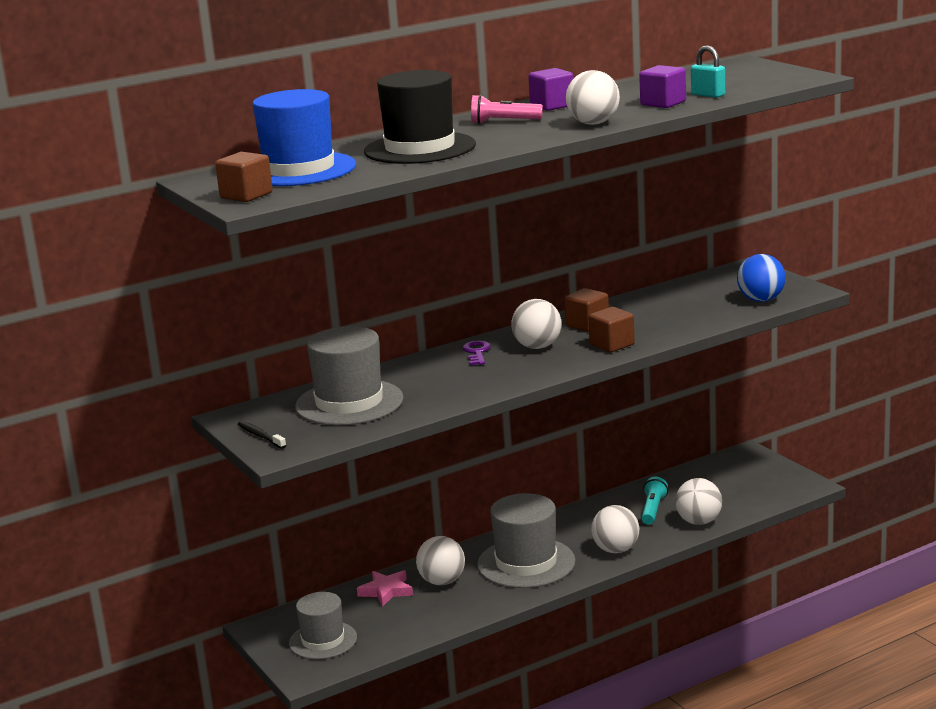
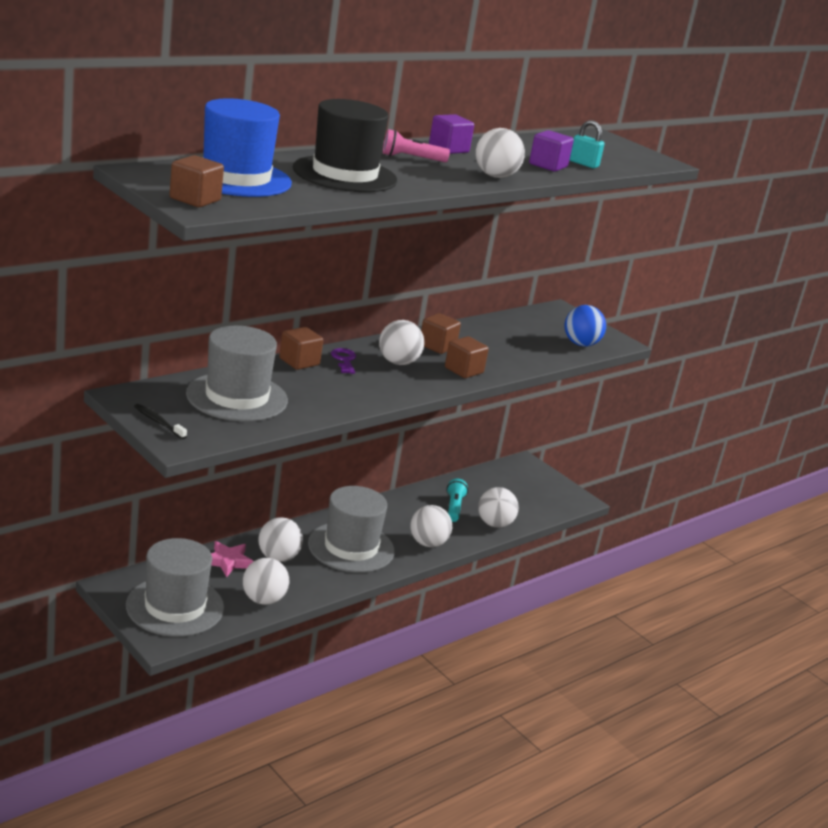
camera: 15 degrees left, 5 degrees up
(323, 640) = (175, 606): grey hat -> grey hat, size x1.54
(420, 625) = (263, 600): none -> white ball
(426, 360) = (299, 362): none -> brown cube

